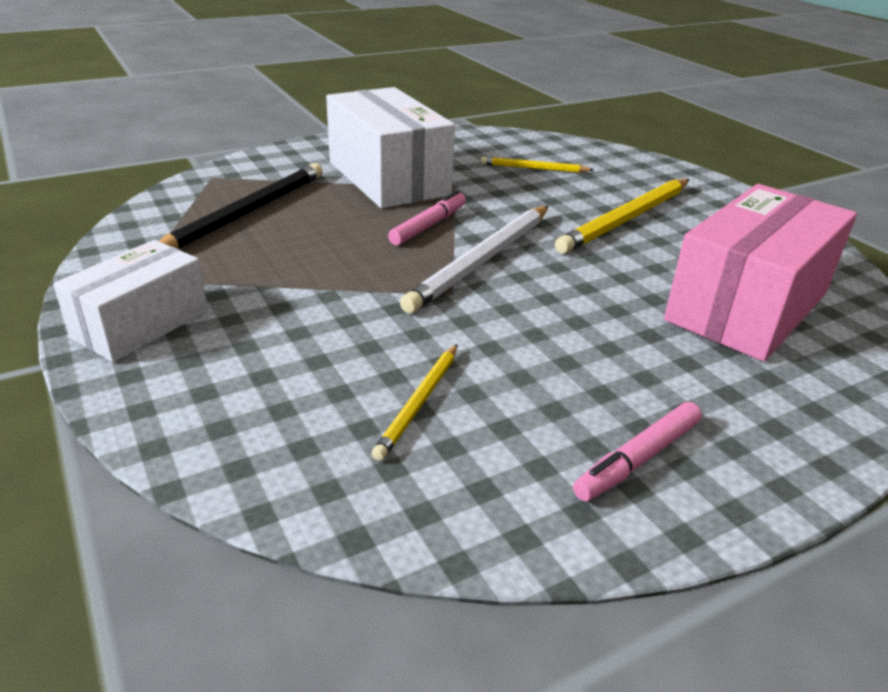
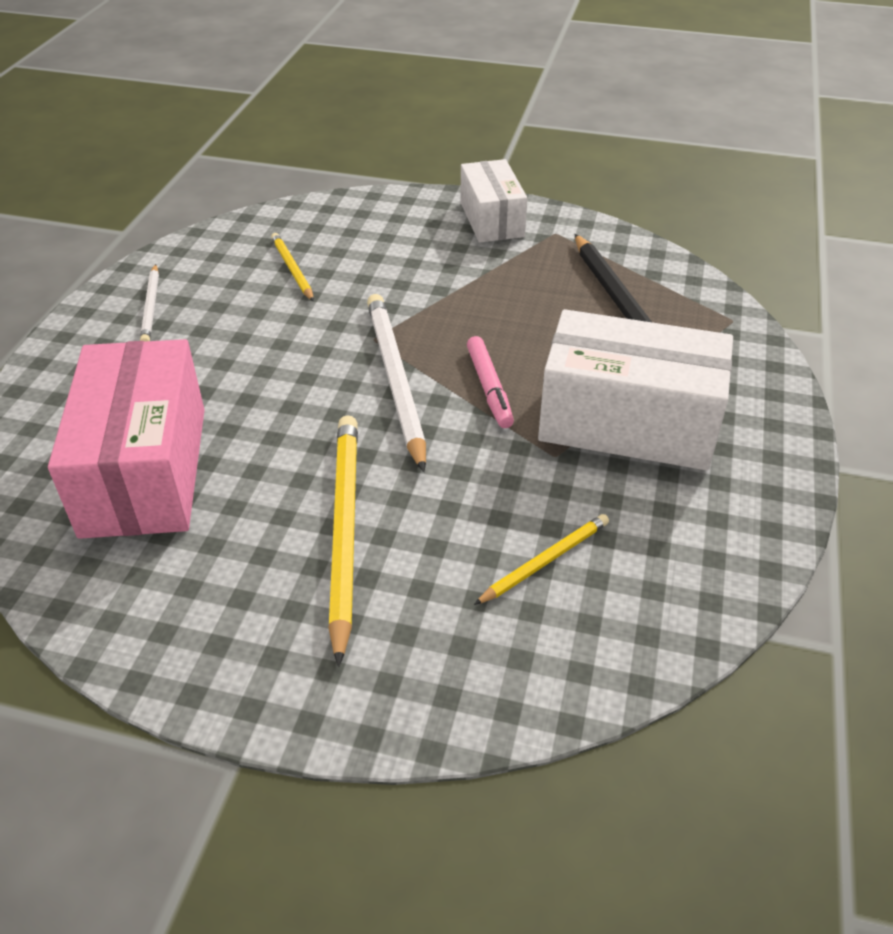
camera: 135 degrees right, 10 degrees up
(638, 459) = (151, 307): pink marker -> white pencil

